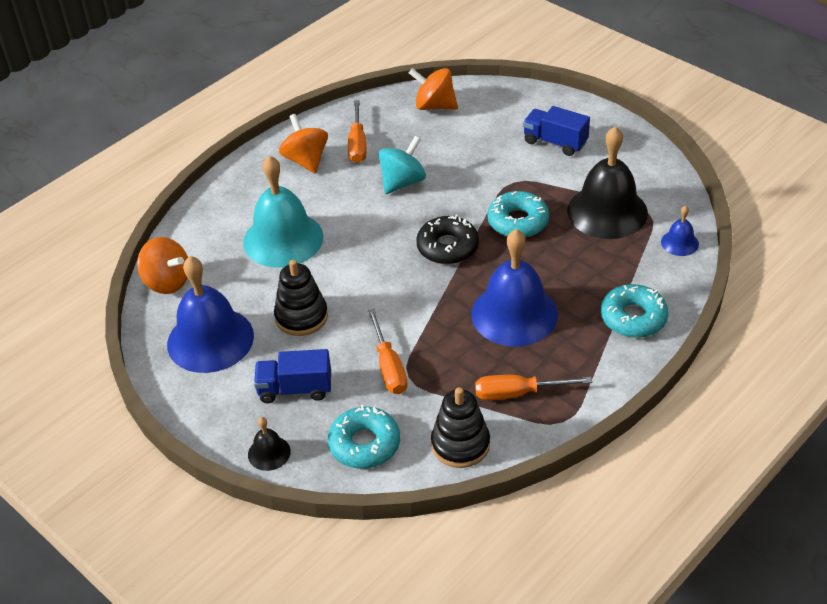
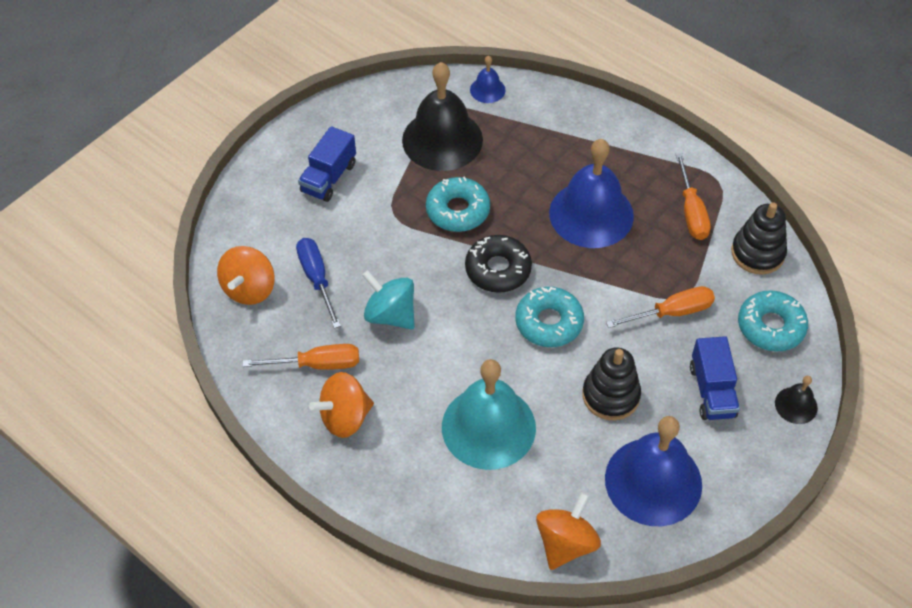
camera: 95 degrees left, 10 degrees up
(443, 140) = (317, 279): none -> blue screwdriver
(633, 318) = (589, 128): turquoise donut -> turquoise donut (549, 322)

